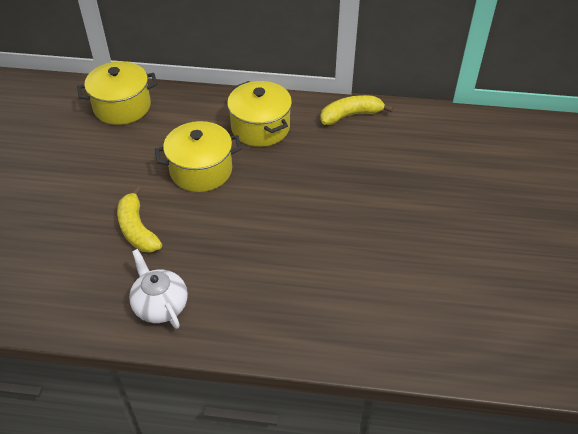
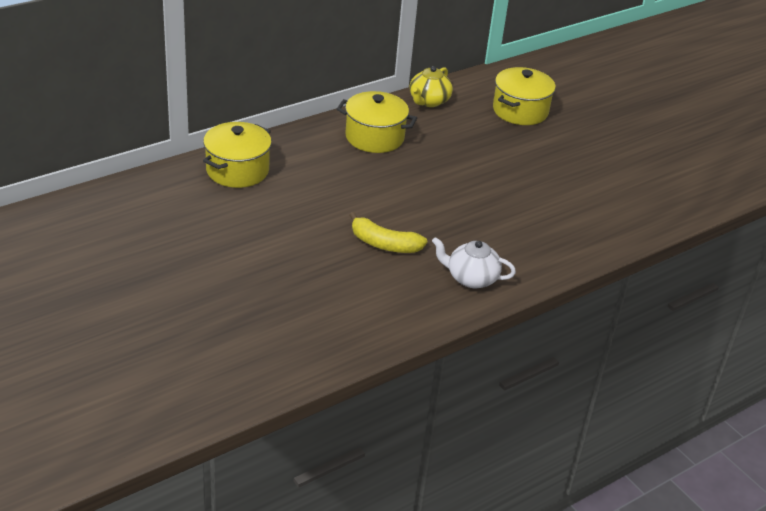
camera: 45 degrees left, 10 degrees down
(201, 170) = (373, 185): yellow pot -> yellow pot (520, 111)
(350, 115) = (428, 101): yellow banana -> yellow teapot

